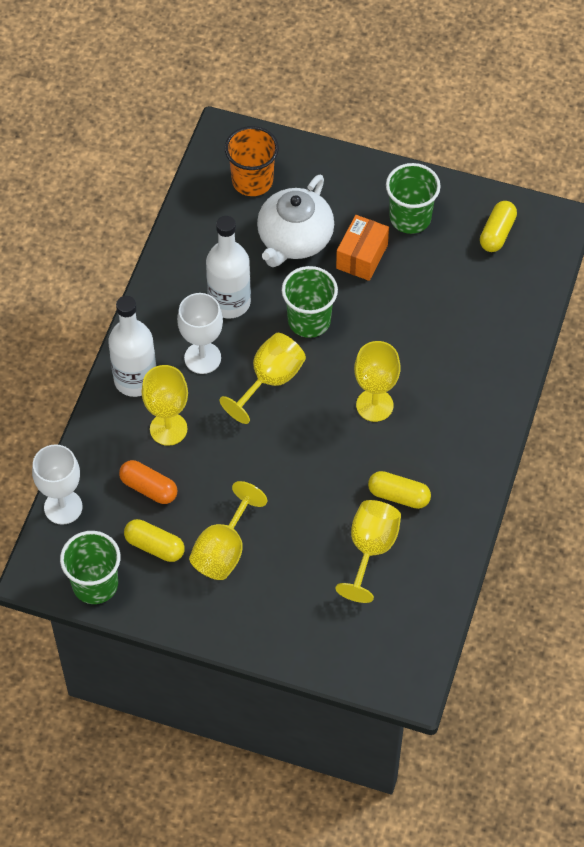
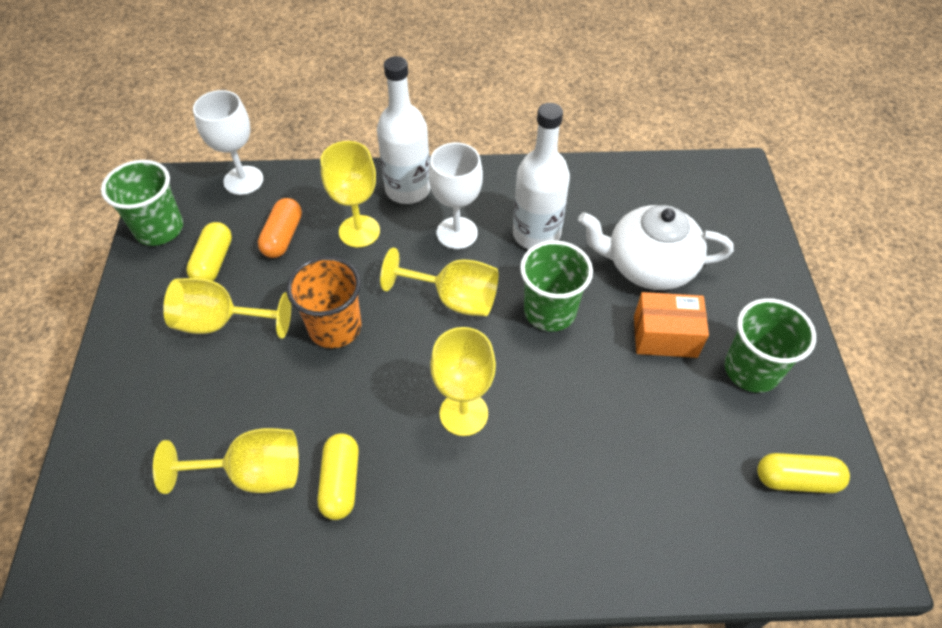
camera: 70 degrees right, 5 degrees down
(252, 181) = (698, 208): orange cup -> orange cup (335, 327)

